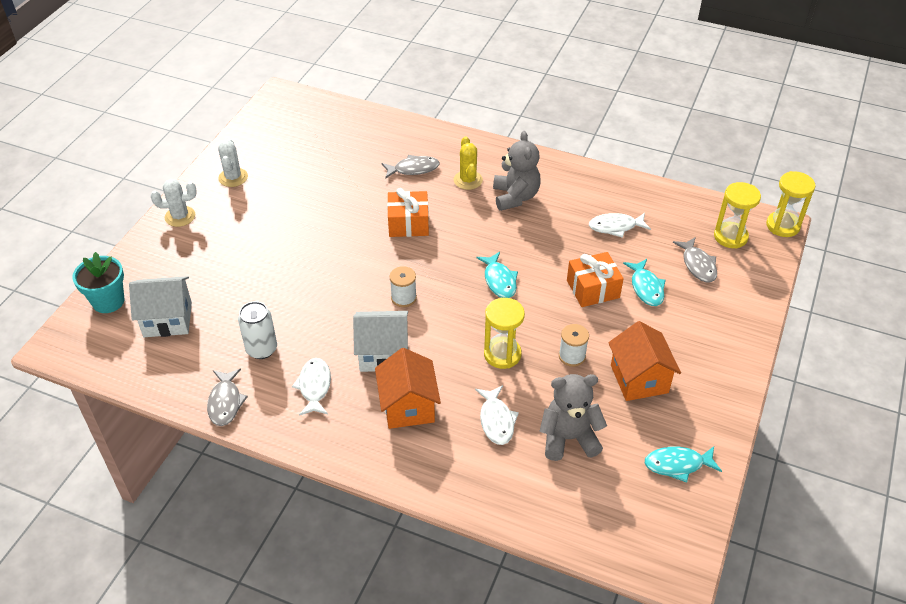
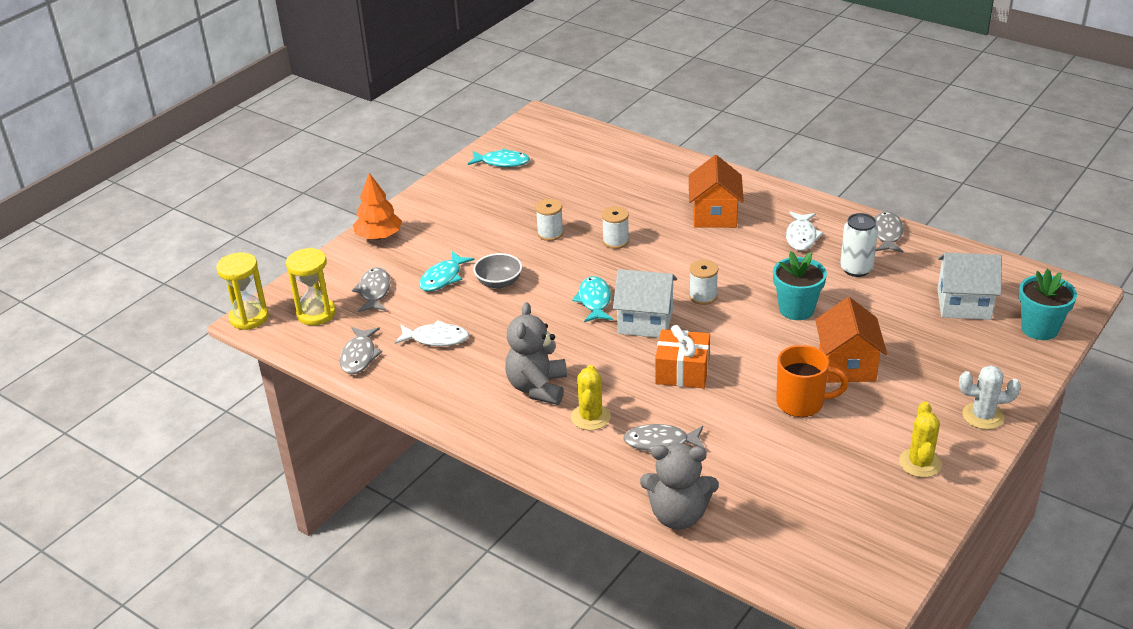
camera: 165 degrees left, 10 degrees down
(233, 177) = (920, 463): white cactus -> yellow cactus
(314, 209) = (802, 403): none -> orange mug
(319, 294) = (796, 309): none -> turquoise flower pot
(383, 354) = (732, 253): white house -> white house (645, 322)
(496, 420) = (638, 199): white fish -> none
(502, 354) = (615, 241): yellow hourglass -> white spool
(568, 438) = (581, 184): grey teddy bear -> grey teddy bear (678, 515)
(593, 289) = (499, 282): orange gift -> grey bowl
(639, 379) = (498, 212): orange house -> orange house (847, 365)
(646, 287) = (443, 278): turquoise fish -> turquoise fish turned 150 degrees counterclockwise
(666, 204) = (359, 356): none -> grey fish
(740, 329) = (379, 236): none -> orange tree

